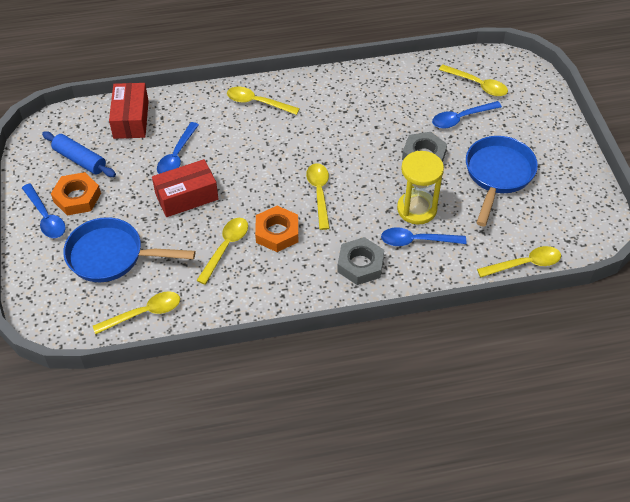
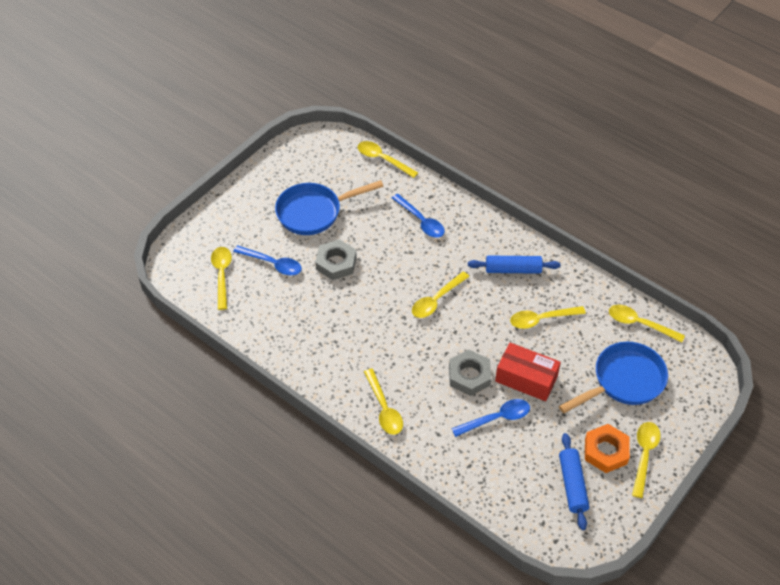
camera: 130 degrees left, 0 degrees up
(46, 217) = (644, 455): blue spoon -> yellow spoon
(111, 256) = (624, 381): blue pan -> blue pan turned 90 degrees counterclockwise
(131, 119) = (495, 487): red box -> none
(277, 232) = (497, 300): orange nut -> none
(295, 267) = (513, 269): none -> blue rolling pin
(360, 264) = (473, 237): grey nut -> grey nut (469, 376)
(417, 209) = (393, 237): yellow hourglass -> none

